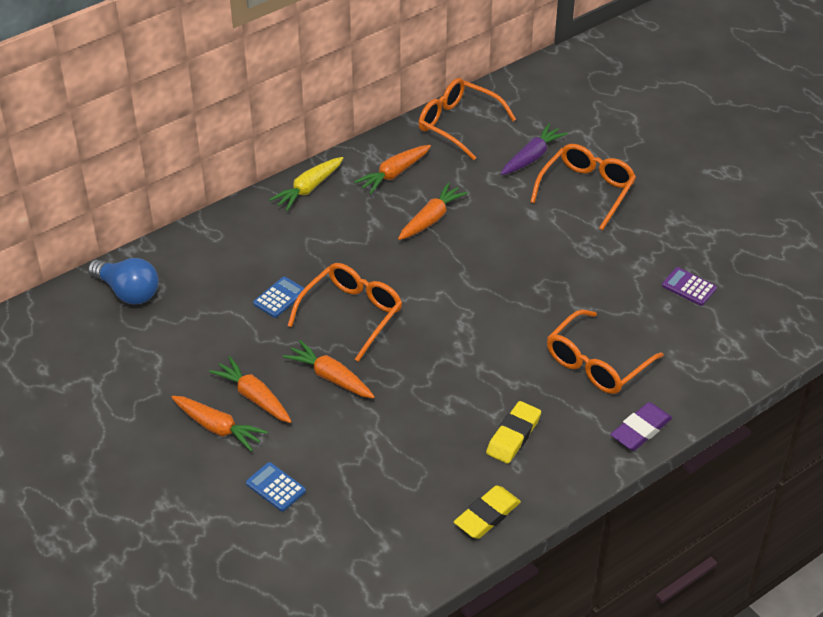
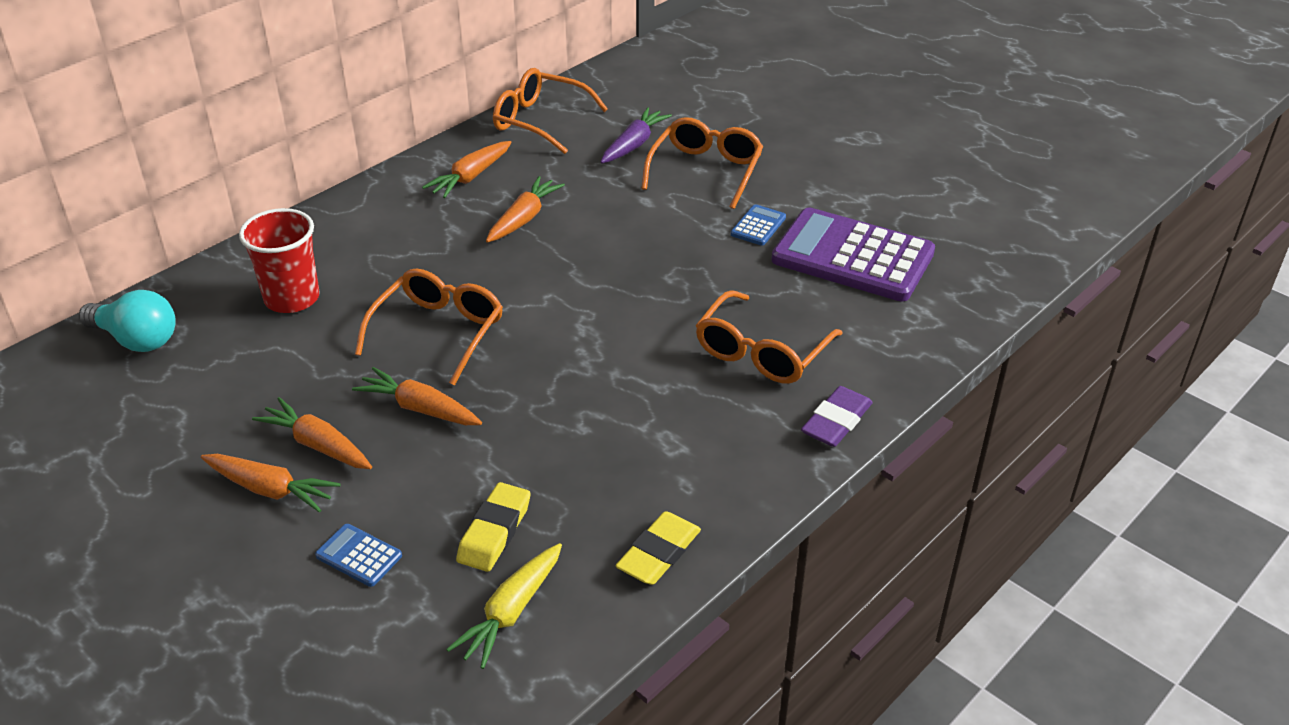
camera: 10 degrees left, 5 degrees down
(128, 292) = (136, 339): blue light bulb -> turquoise light bulb
(244, 270) = (292, 298): none -> red cup
(279, 298) = (341, 324): blue calculator -> blue calculator (758, 226)
(308, 189) = (366, 202): yellow carrot -> yellow carrot (511, 612)
(513, 436) = (674, 449): yellow eraser -> yellow eraser (494, 532)
(689, 287) = (852, 257): purple calculator -> purple calculator, size x2.46

